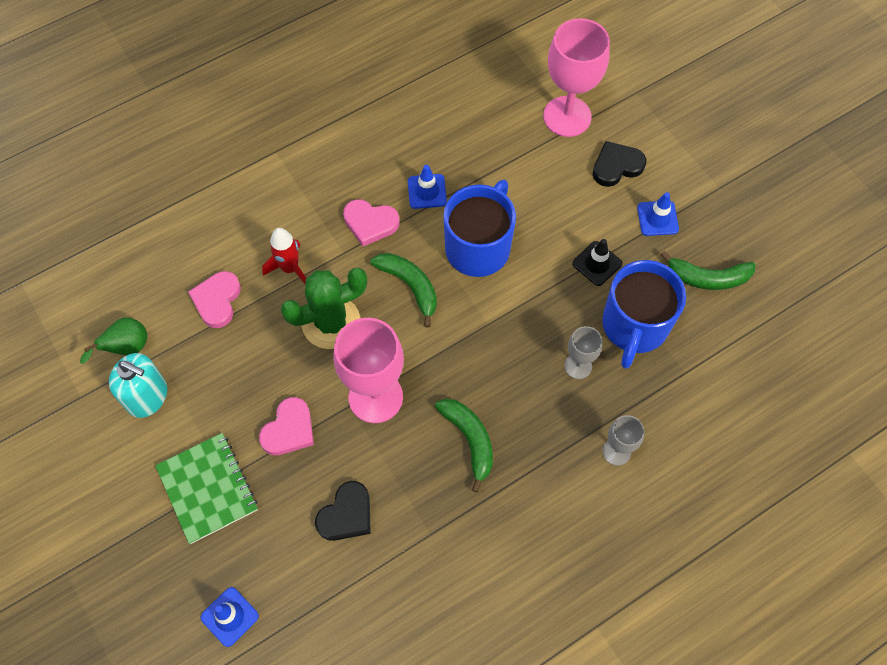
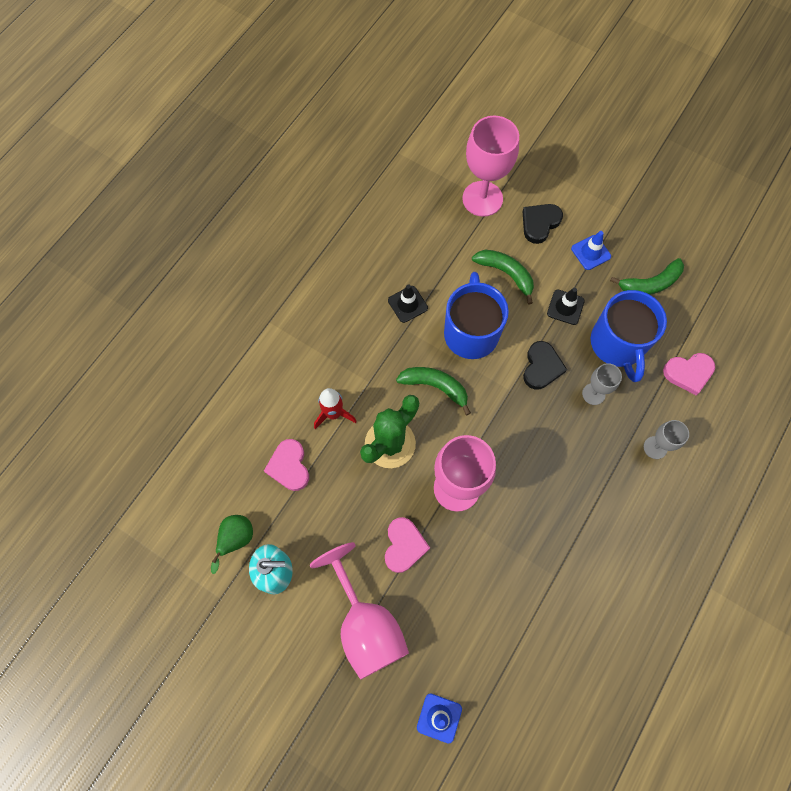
camera: 25 degrees left, 5 degrees up
(207, 488) = (365, 624): green notebook -> pink goblet
(346, 514) = (484, 592): black heart -> black heart (541, 367)
(370, 223) = (377, 349): pink heart -> pink heart (688, 373)
(427, 191) = (407, 304): blue traffic cone -> black traffic cone
(469, 440) = (545, 489): green banana -> green banana (506, 274)

